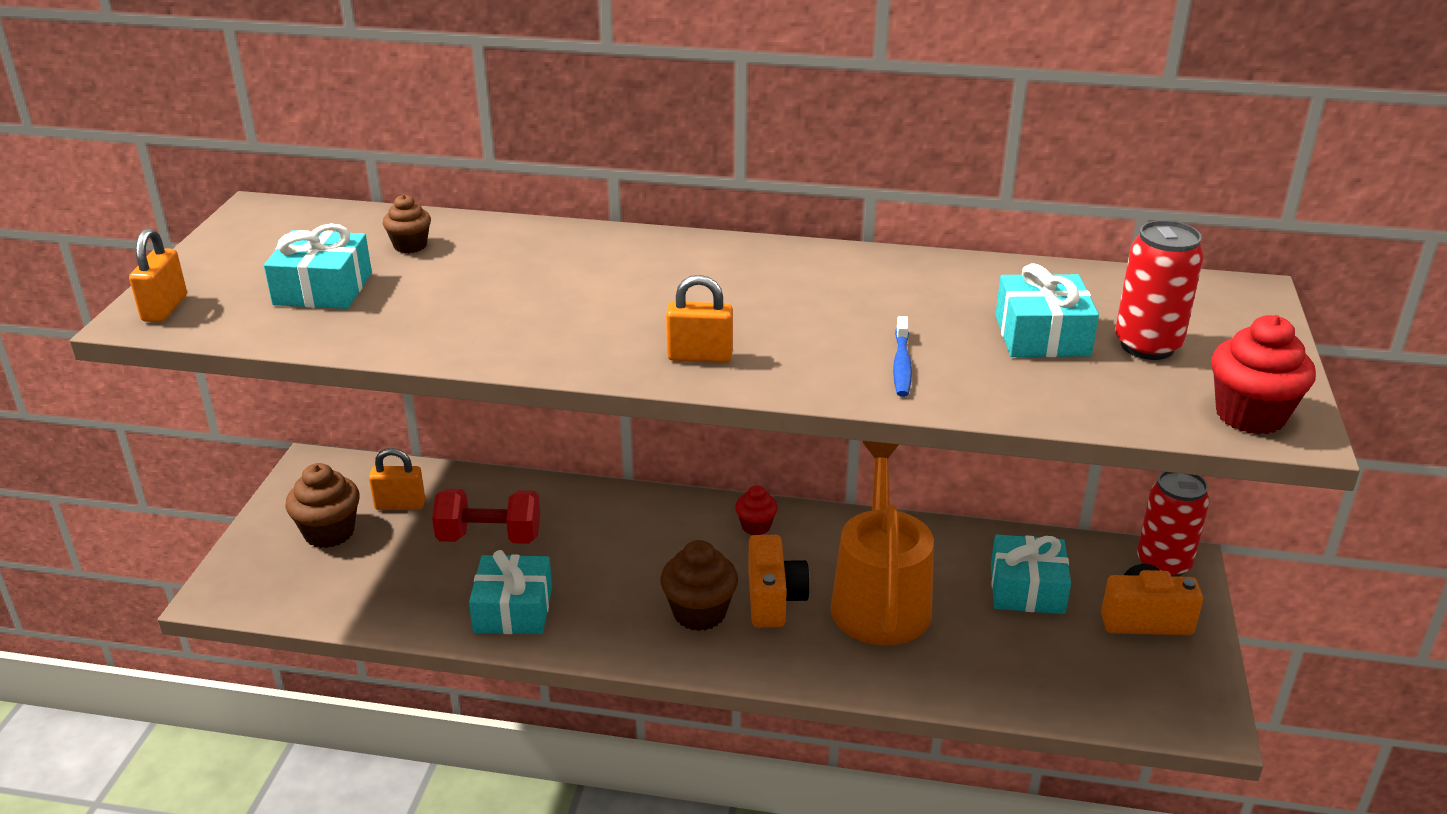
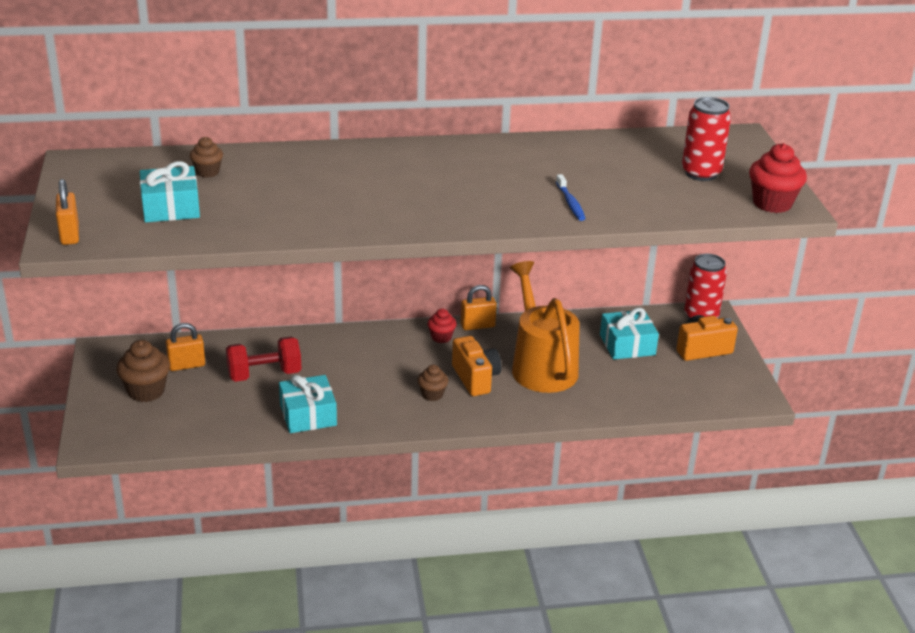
camera: 20 degrees left, 0 degrees up
(699, 613) = (432, 394): brown cupcake -> brown cupcake, size x0.60
(700, 356) = (449, 215): orange padlock -> orange padlock (477, 326)
(1042, 335) = (640, 175): turquoise gift -> none

